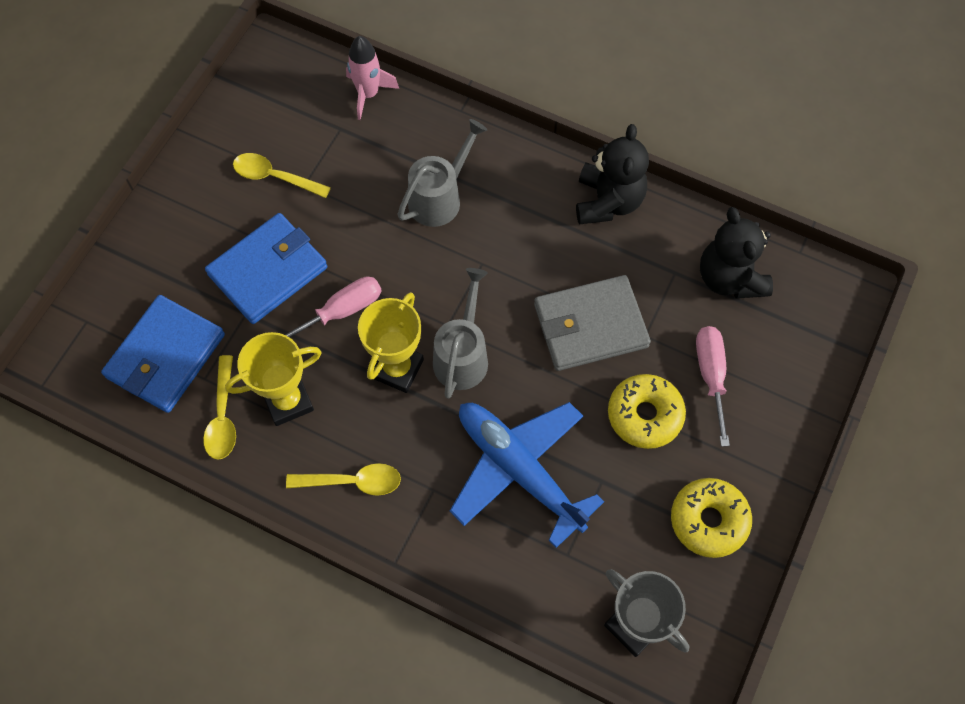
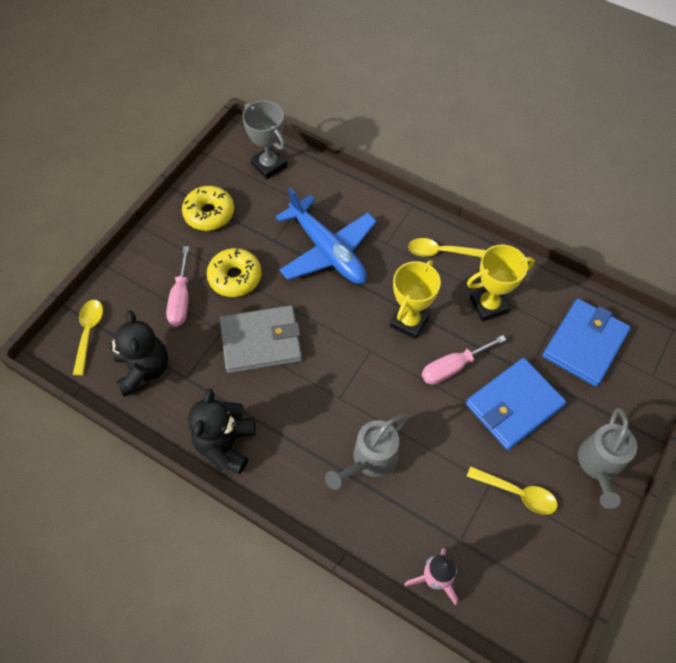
camera: 175 degrees left, 5 degrees down
(223, 416) = (534, 299): yellow spoon -> yellow spoon (89, 333)
(462, 354) = (360, 328): grey watering can -> grey watering can (599, 466)

